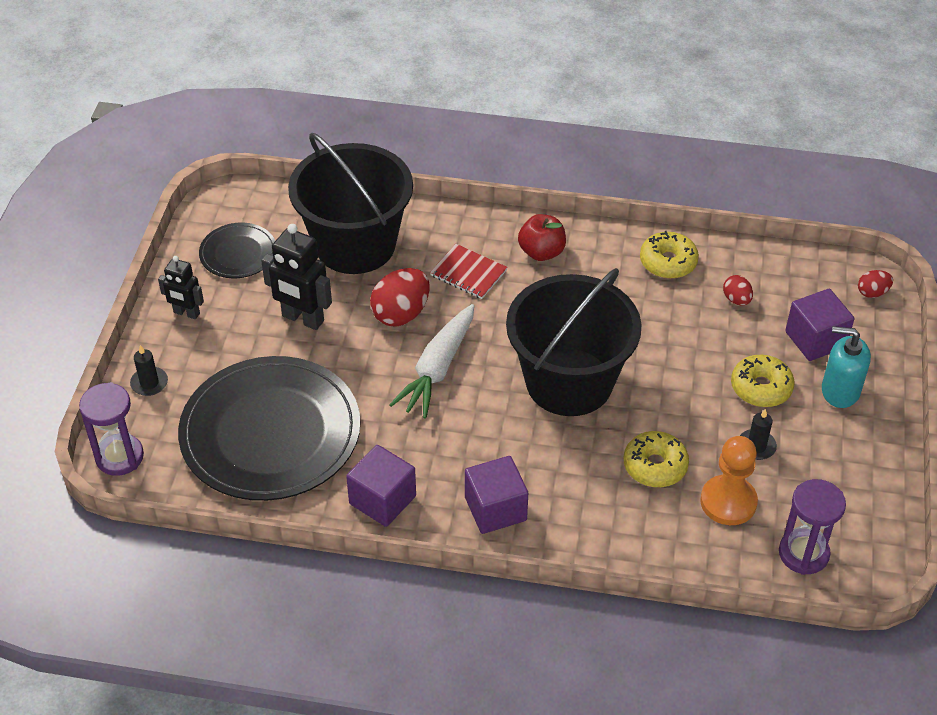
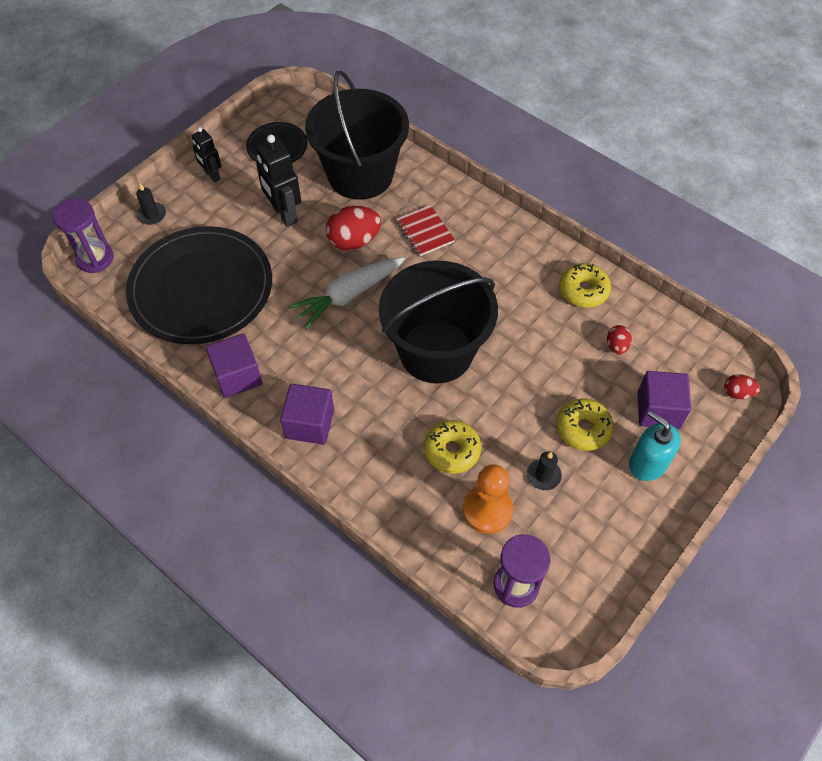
camera: 30 degrees right, 10 degrees up
(541, 252) = (491, 239): red apple -> none

